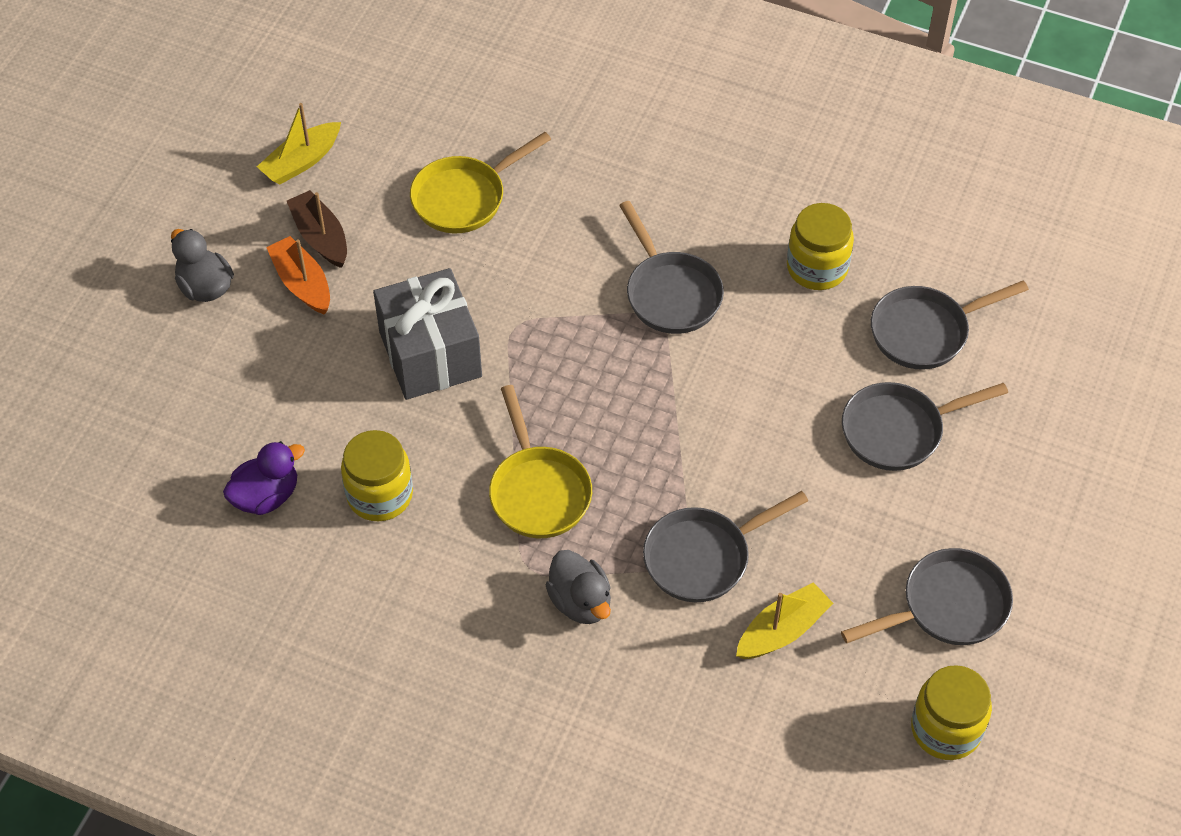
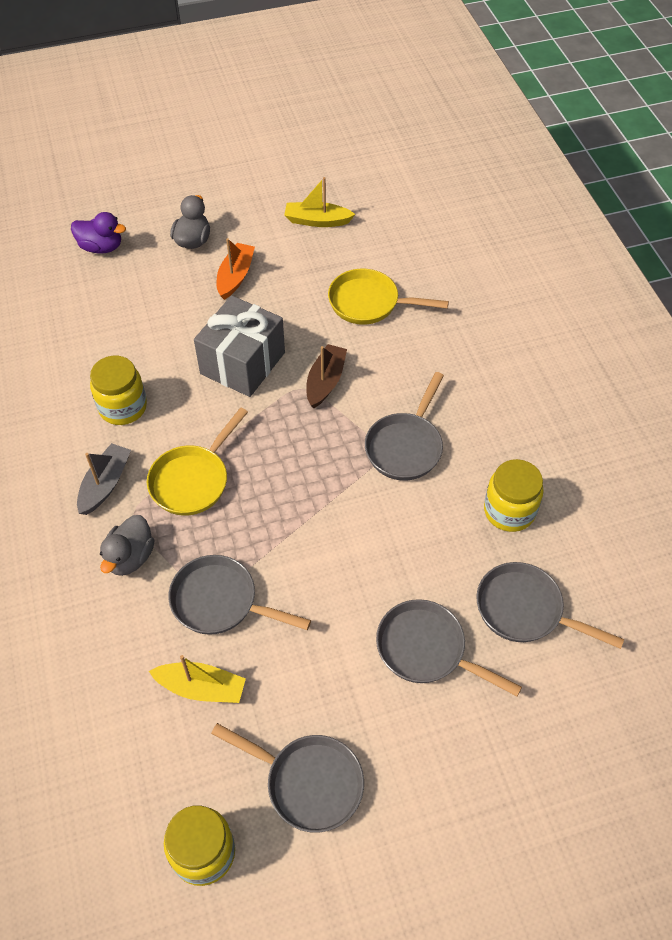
camera: 50 degrees right, 0 degrees up
(266, 496) = (78, 358): purple duck -> purple duck (101, 247)
(320, 237) = (274, 262): brown boat -> brown boat (325, 381)
(467, 570) = (105, 484): none -> grey boat

